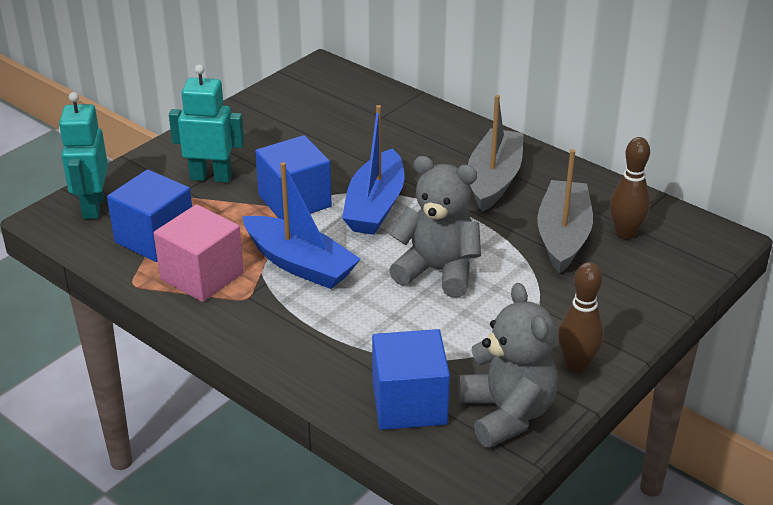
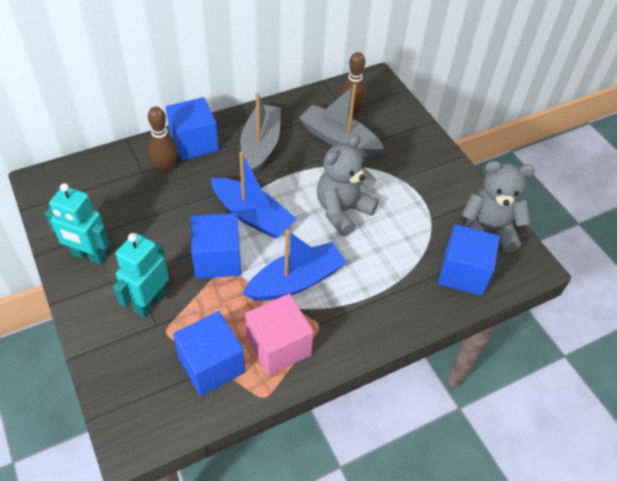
camera: 70 degrees left, 15 degrees up
(92, 207) = (137, 401): turquoise robot -> turquoise robot (89, 256)
(454, 134) = (194, 143): none -> blue cube
(494, 179) = (260, 145): grey boat -> grey boat turned 60 degrees clockwise
(577, 365) = (457, 184): brown bowling pin -> brown bowling pin (166, 168)

